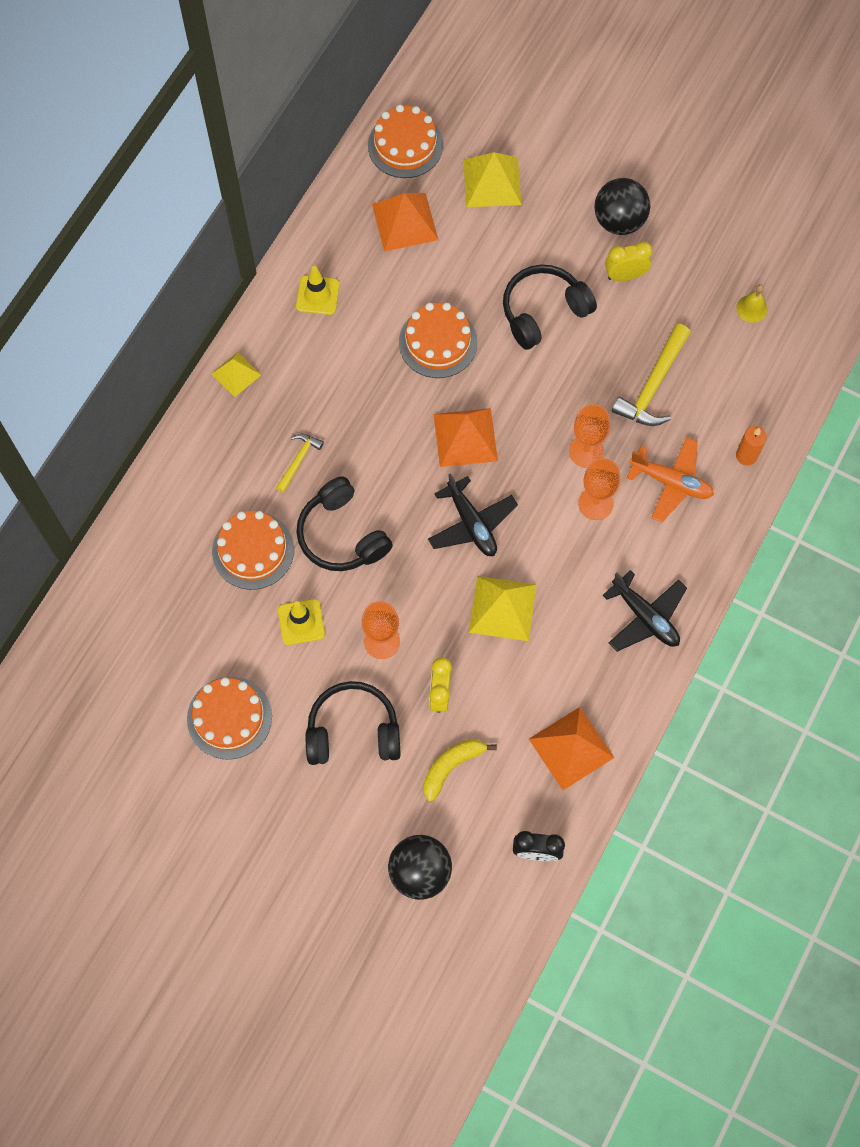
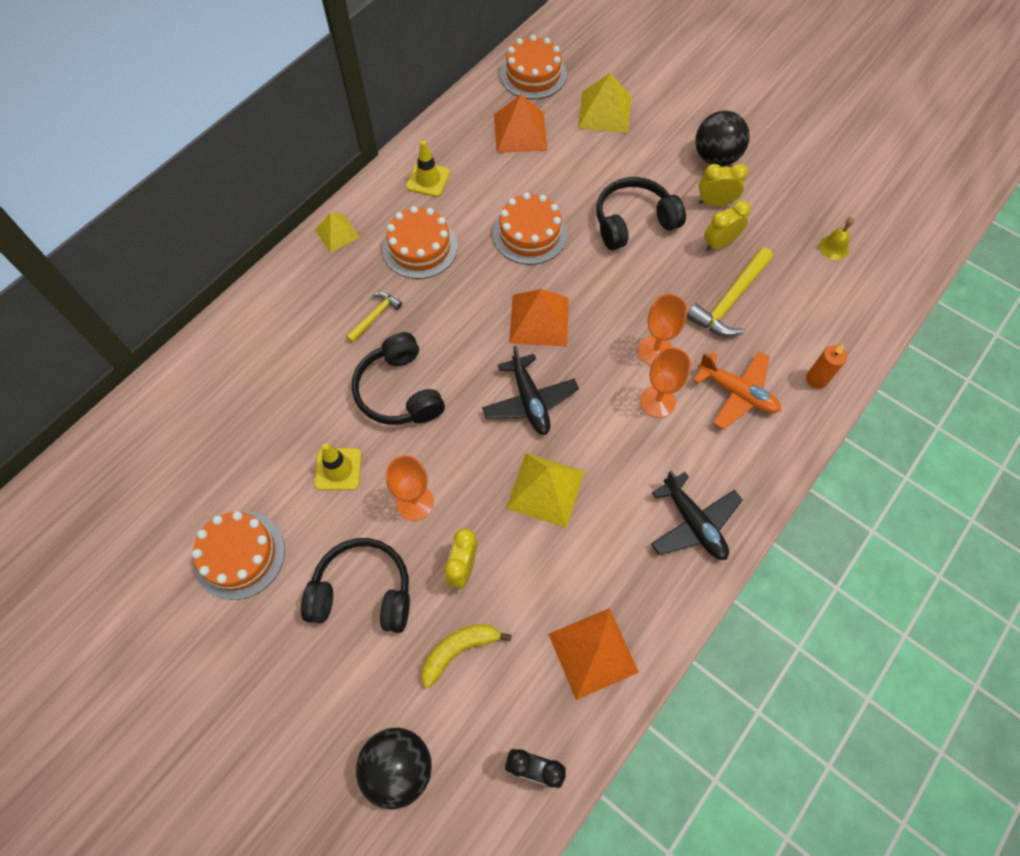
camera: 10 degrees right, 5 degrees down
(253, 550) = (309, 392): orange cake -> orange cake (420, 247)
(635, 323) = (719, 243): none -> yellow clock

